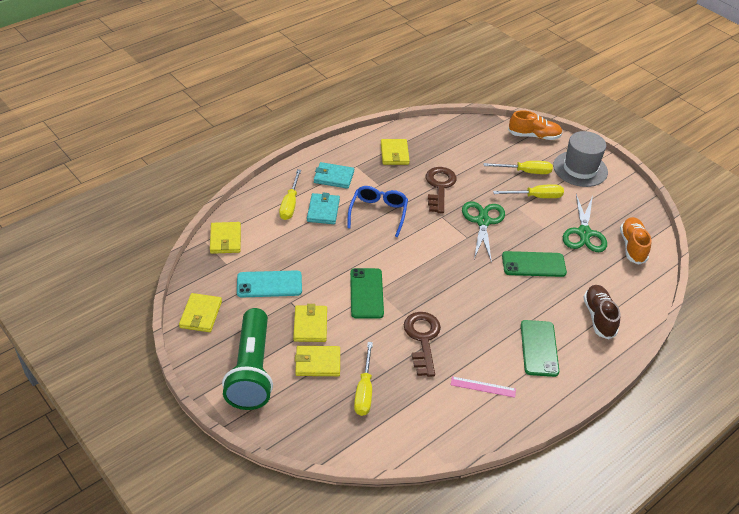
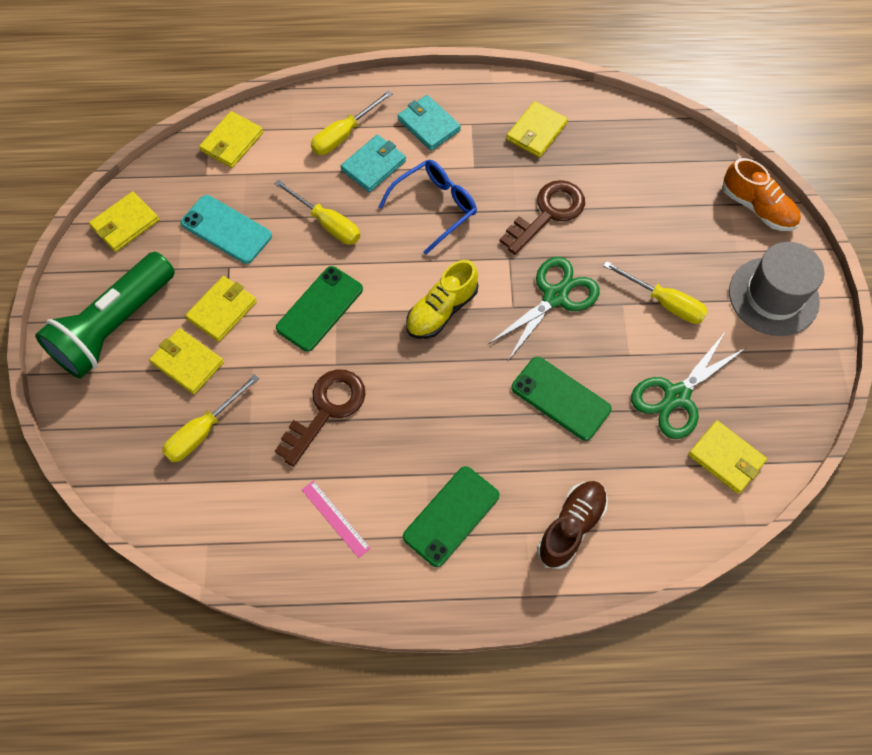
camera: 40 degrees right, 20 degrees up
(433, 258) = (441, 310): none -> yellow shoe
(525, 172) = (688, 256): yellow screwdriver -> yellow screwdriver (327, 223)
(632, 246) = (726, 458): orange shoe -> yellow wallet

